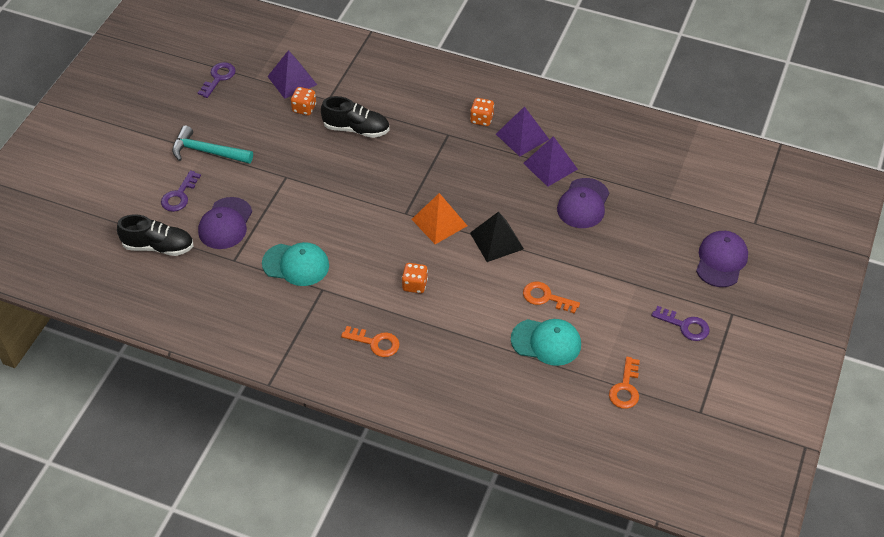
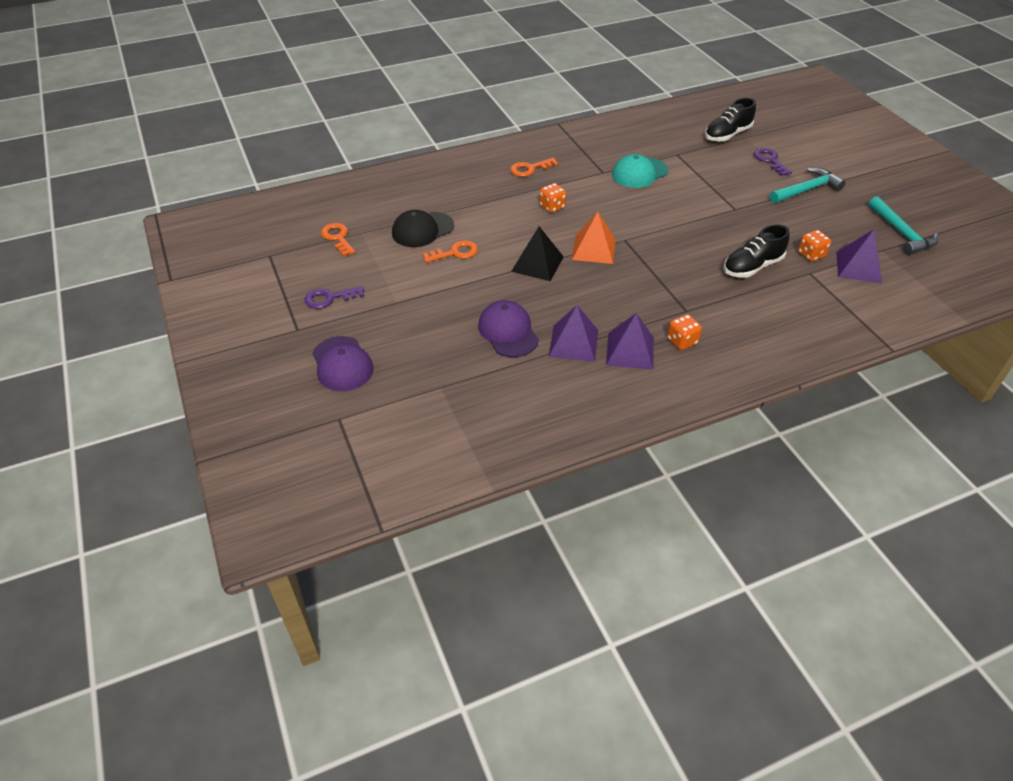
camera: 135 degrees right, 5 degrees down
(218, 78) = (901, 233): purple key -> turquoise hammer
(225, 223) = (717, 165): purple cap -> none
(546, 342) = (422, 230): turquoise cap -> black cap

